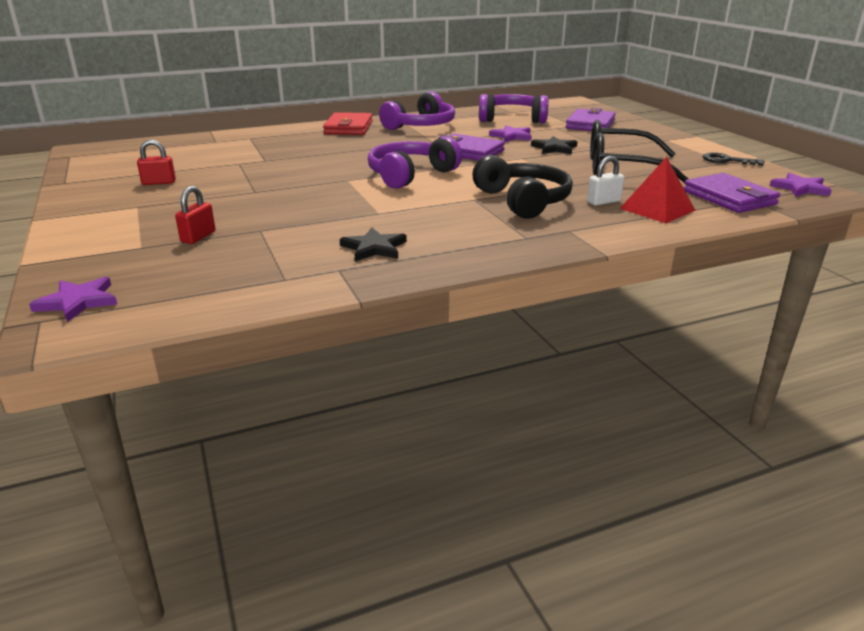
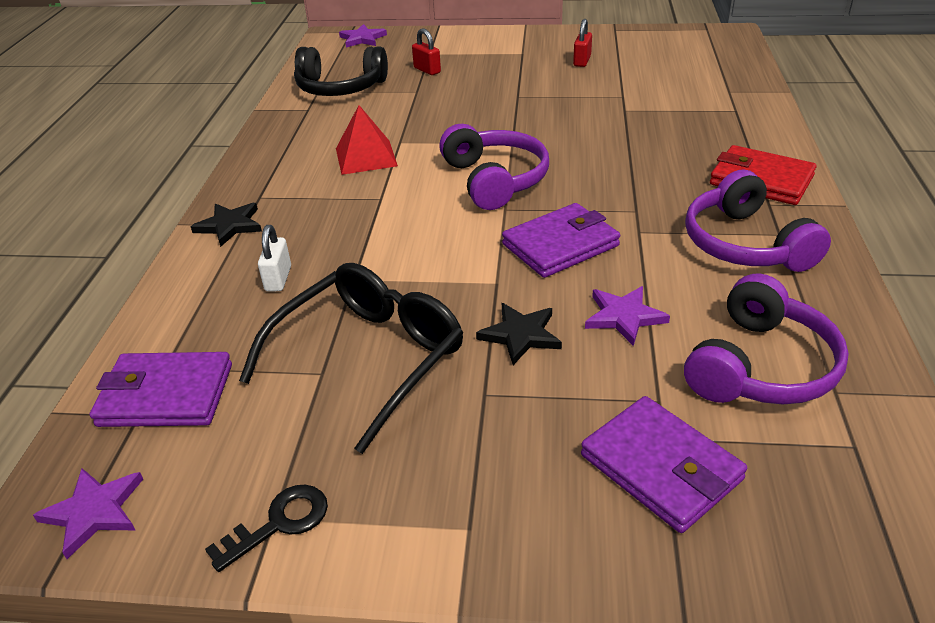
camera: 120 degrees right, 10 degrees up
(374, 248) = (326, 126): black star -> black star (229, 225)
(523, 201) = (341, 225): black headphones -> black headphones (340, 88)
(657, 209) = (214, 307): red pyramid -> red pyramid (366, 157)

